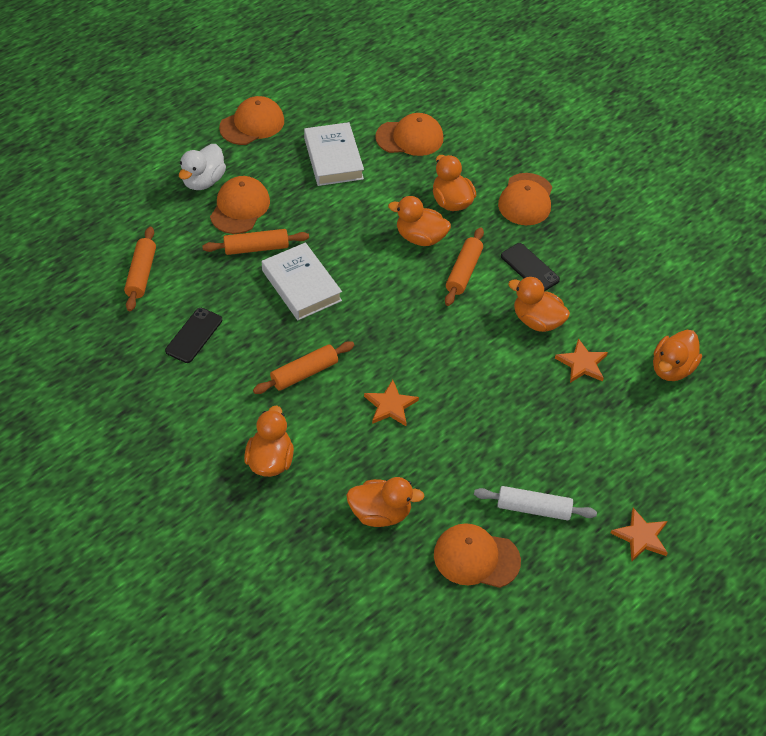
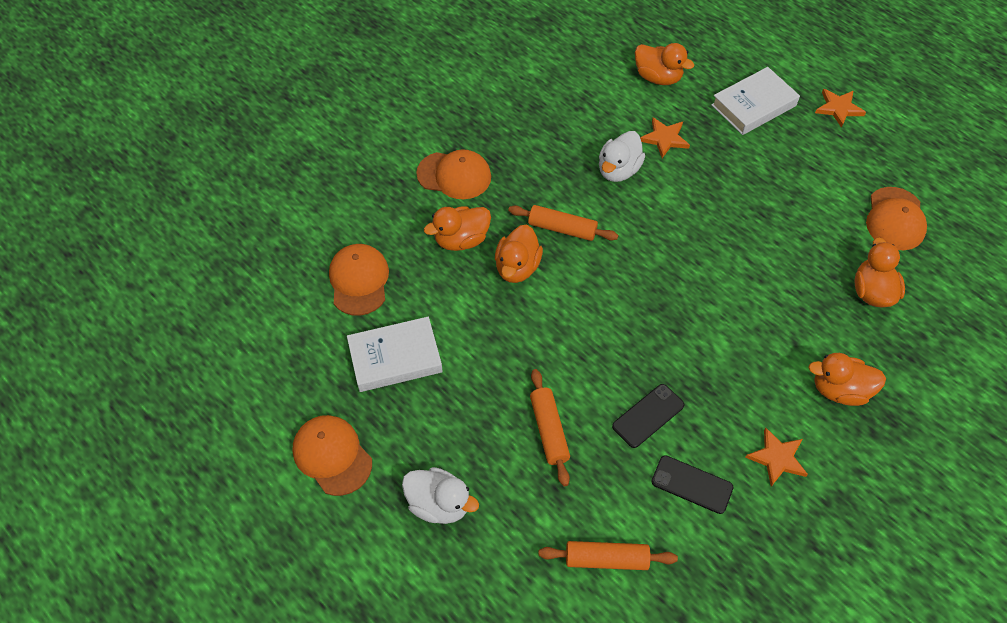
camera: 90 degrees left, 5 degrees up
(240, 207) = (484, 455): orange cap -> none
(301, 285) = (601, 378): white book -> white book (753, 105)
(304, 373) = (722, 367): orange rolling pin -> none
(390, 406) = (747, 288): orange star -> orange star (777, 458)
(529, 268) = (550, 174): black phone -> black phone (648, 415)
(533, 508) = (832, 178): white rolling pin -> none
(537, 321) = (618, 170): orange duck -> white duck

